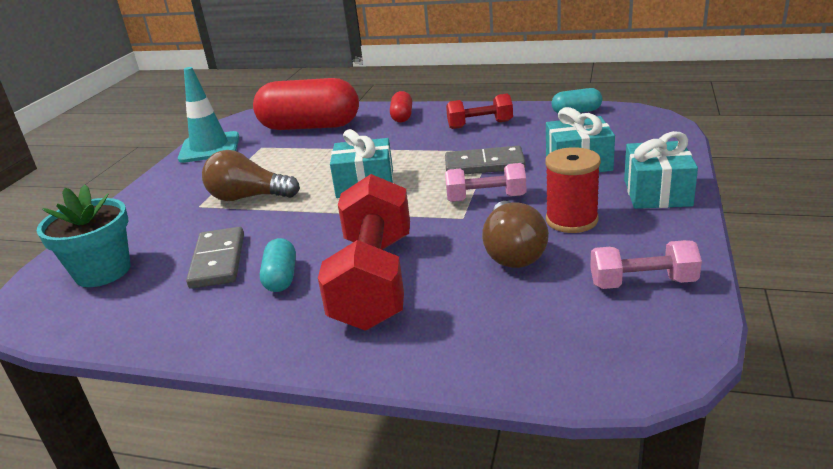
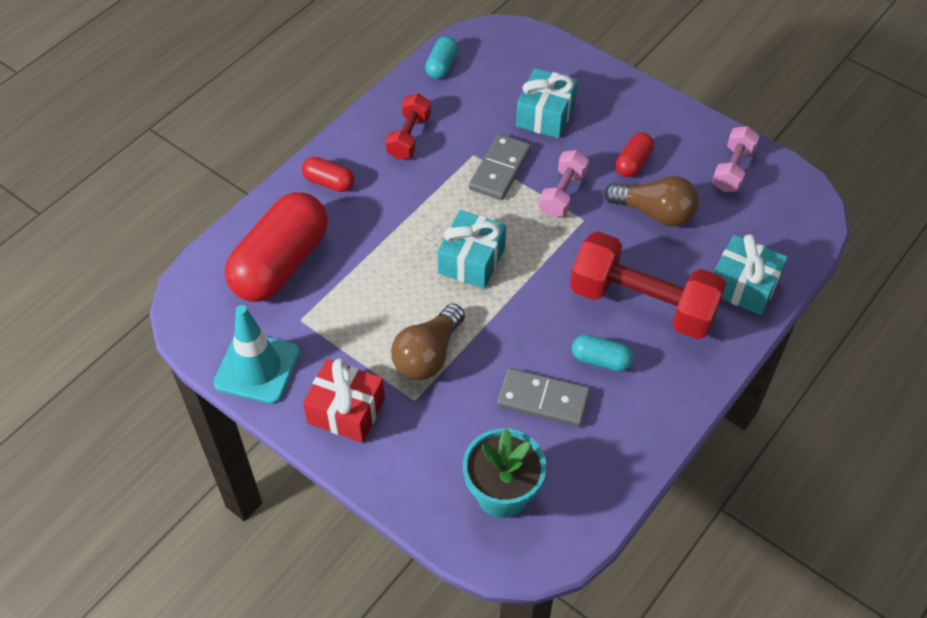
camera: 70 degrees left, 25 degrees up
(179, 185) = (346, 411): none -> red gift
(571, 220) = (633, 163): red spool -> red capsule
(657, 193) = (627, 101): turquoise gift -> turquoise gift (743, 286)

